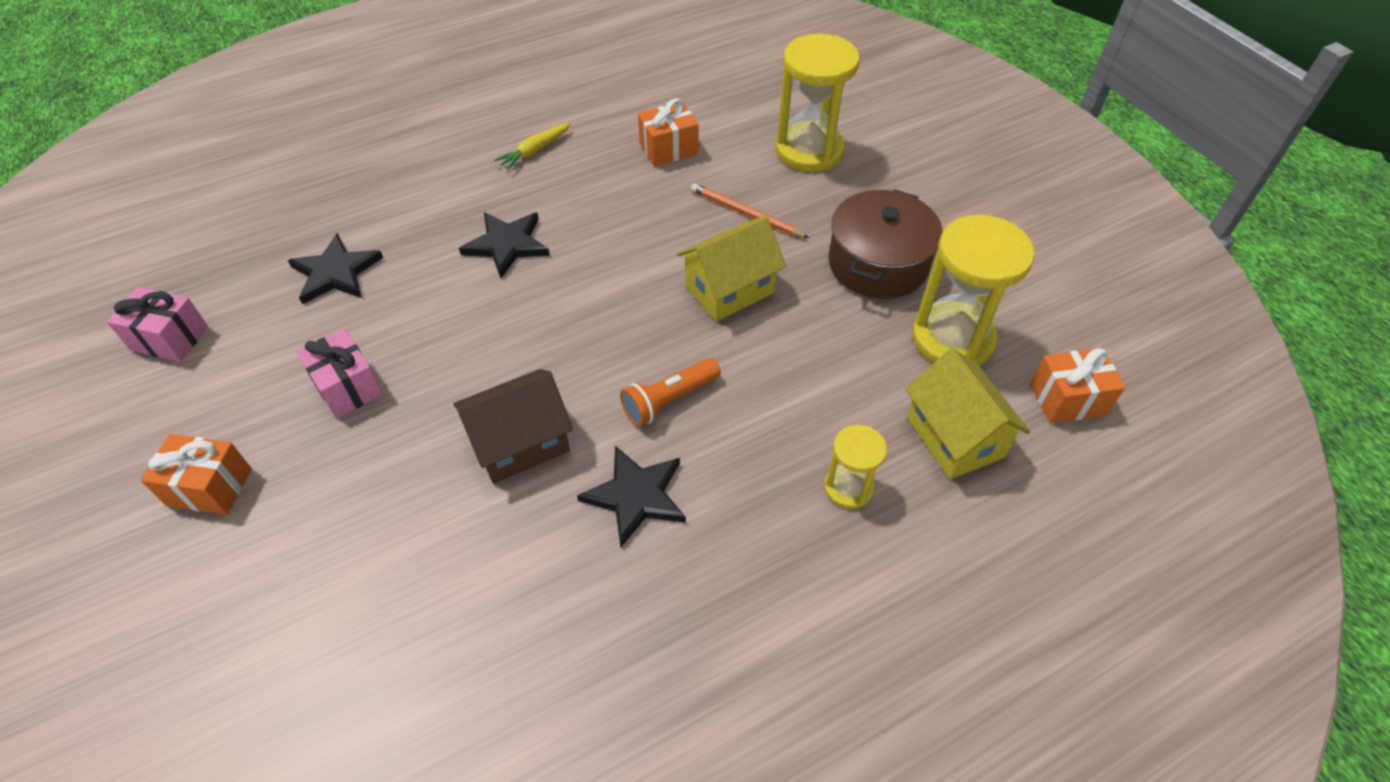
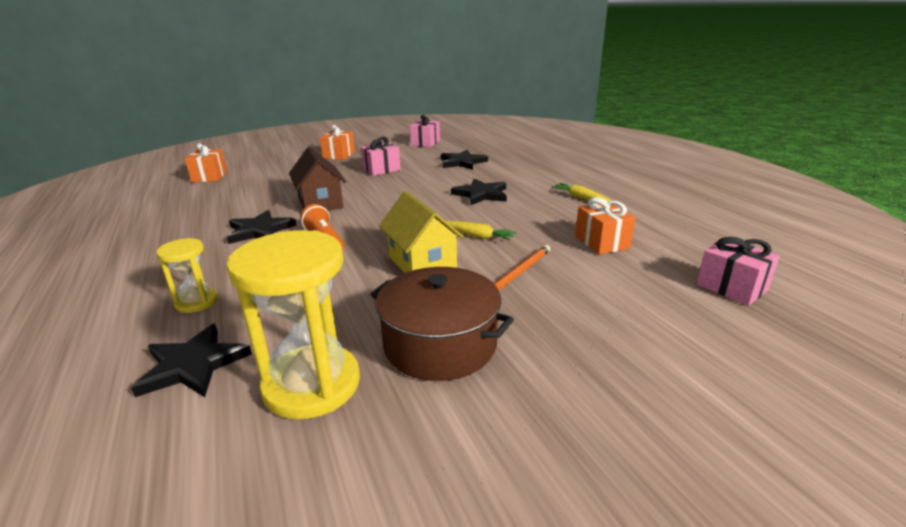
camera: 95 degrees right, 25 degrees down
(654, 245) = (477, 236): none -> yellow carrot
(755, 89) = (731, 287): none -> pink gift
(809, 150) = (629, 315): yellow hourglass -> none
(954, 437) = (193, 365): yellow house -> black star
(1067, 399) = (164, 474): orange gift -> orange gift (209, 176)

